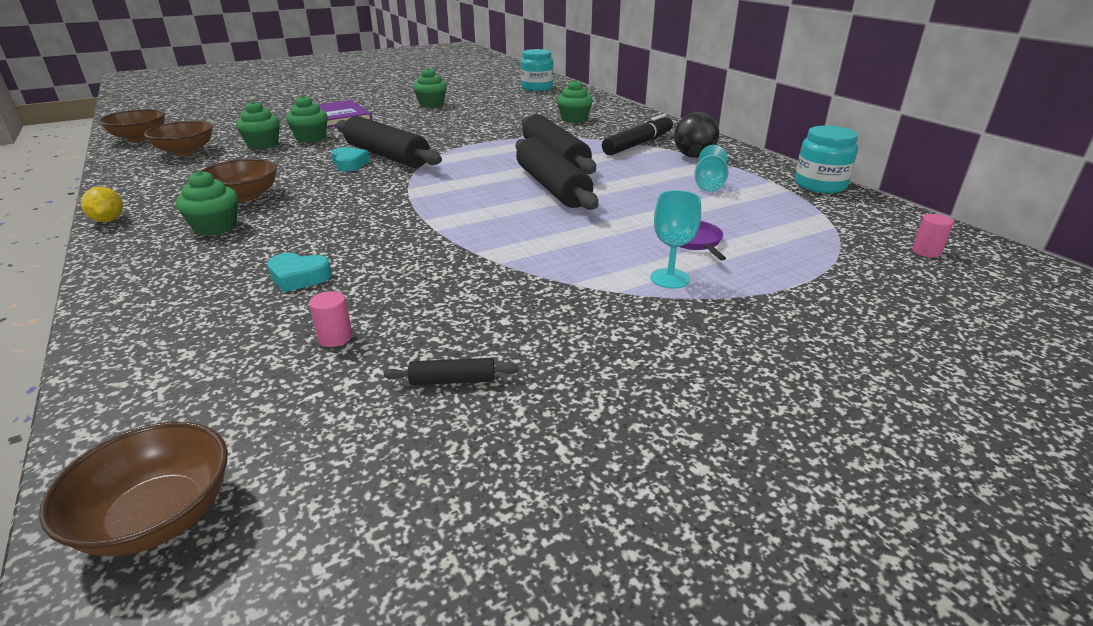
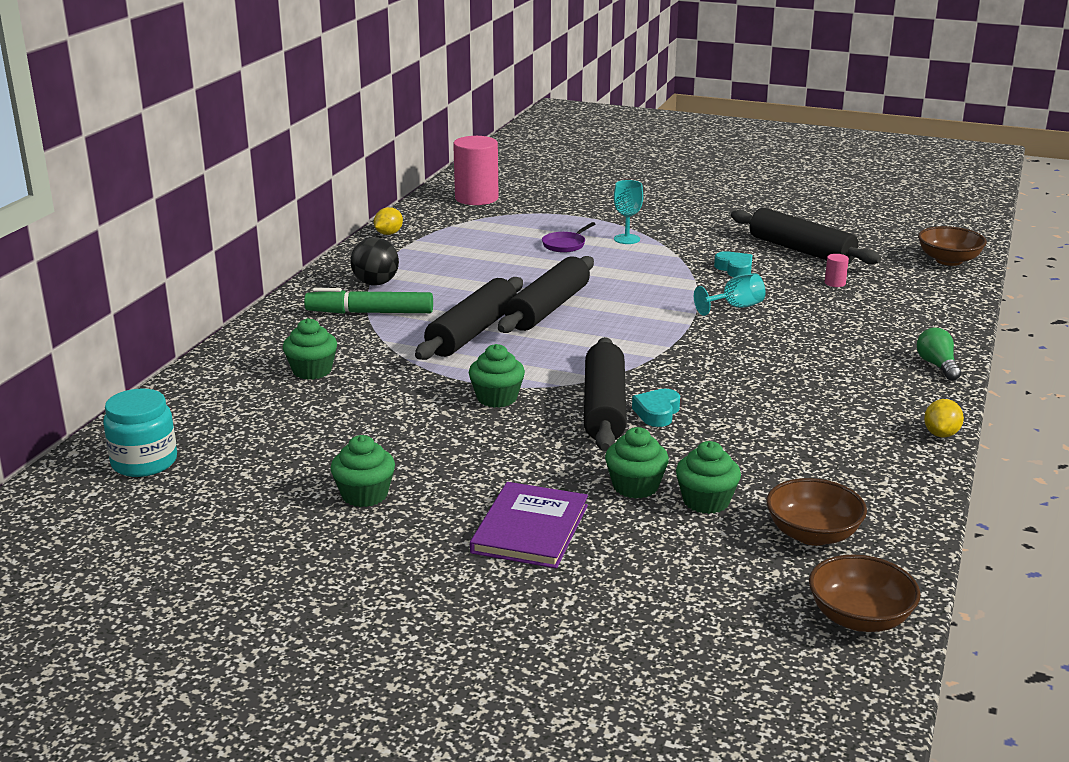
camera: 130 degrees left, 5 degrees down
(127, 276) = (937, 366): none -> green light bulb
(215, 227) = (851, 384): green cupcake -> green cupcake (497, 398)
(244, 196) = (801, 411): brown bowl -> none
(299, 277) = (824, 319): turquoise heart -> turquoise heart (735, 269)
(452, 380) = (801, 250): black rolling pin -> black rolling pin, size x2.49
(638, 144) = (370, 313): black marker -> green marker
(709, 184) = (446, 263): turquoise goblet -> turquoise goblet (735, 307)
(820, 185) = (388, 234): turquoise jar -> yellow lemon
(926, 251) = (476, 198): pink cylinder -> pink cylinder, size x2.44

